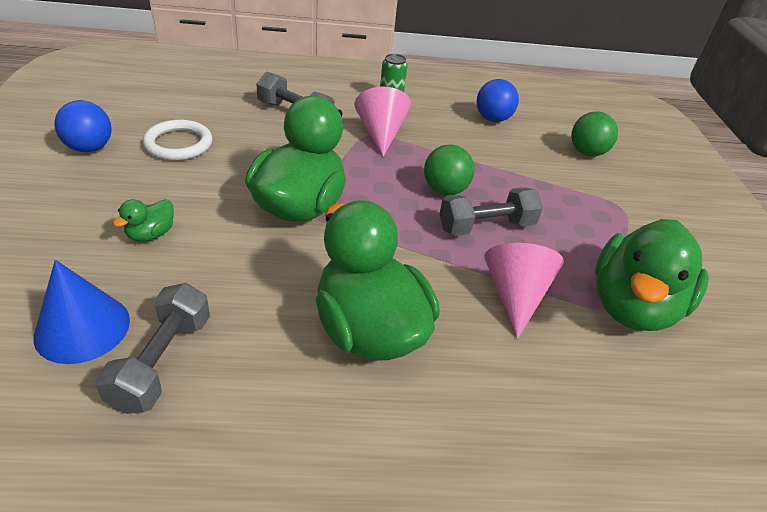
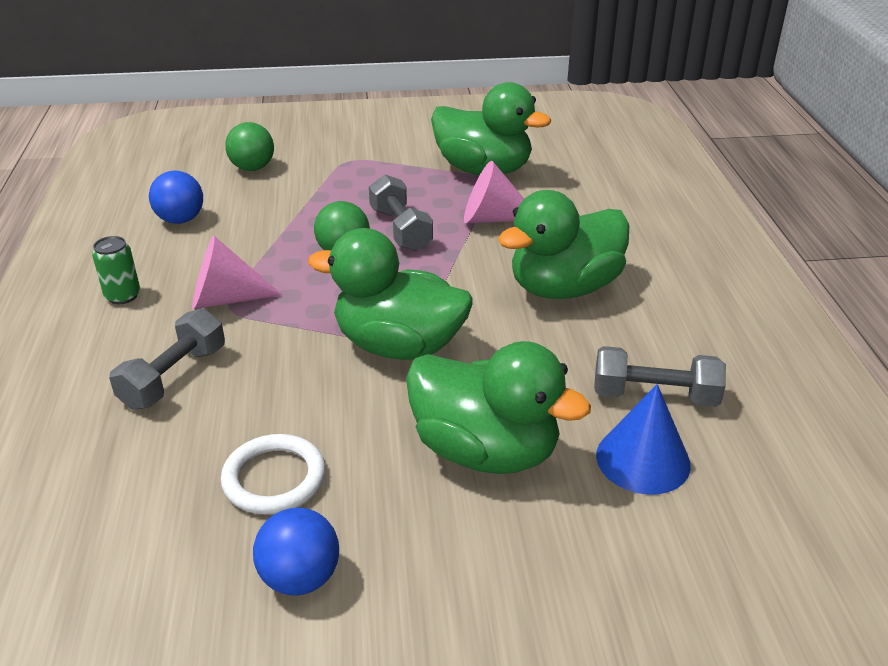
camera: 90 degrees left, 5 degrees down
(151, 234) = (485, 451): green duck -> green duck, size x2.42

